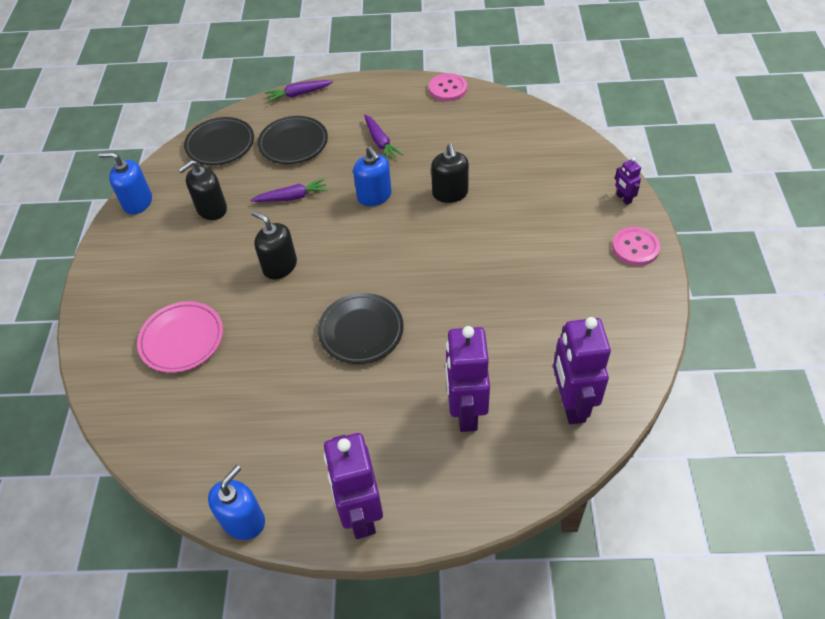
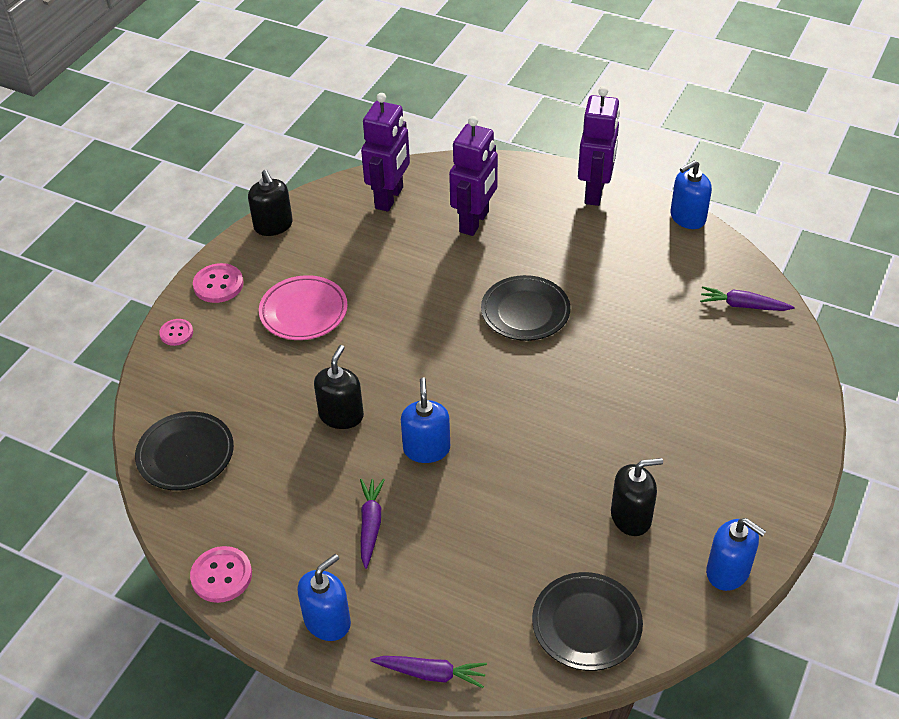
camera: 155 degrees left, 5 degrees down
(182, 339) = (706, 371): pink plate -> pink plate (303, 312)
(280, 266) = (576, 408): black soap dispenser -> black soap dispenser (273, 225)
(292, 197) = (524, 490): purple carrot -> purple carrot (743, 305)
(293, 143) = (484, 577): black plate -> black plate (185, 454)
(371, 93) = (327, 621): none -> blue soap dispenser
(623, 199) = (176, 333): purple robot -> pink button

